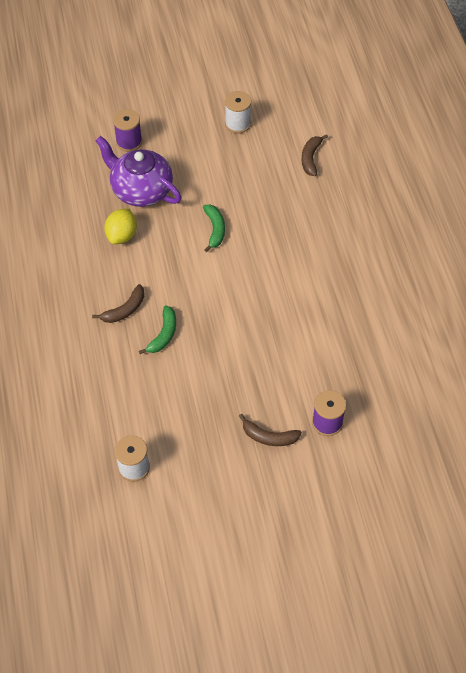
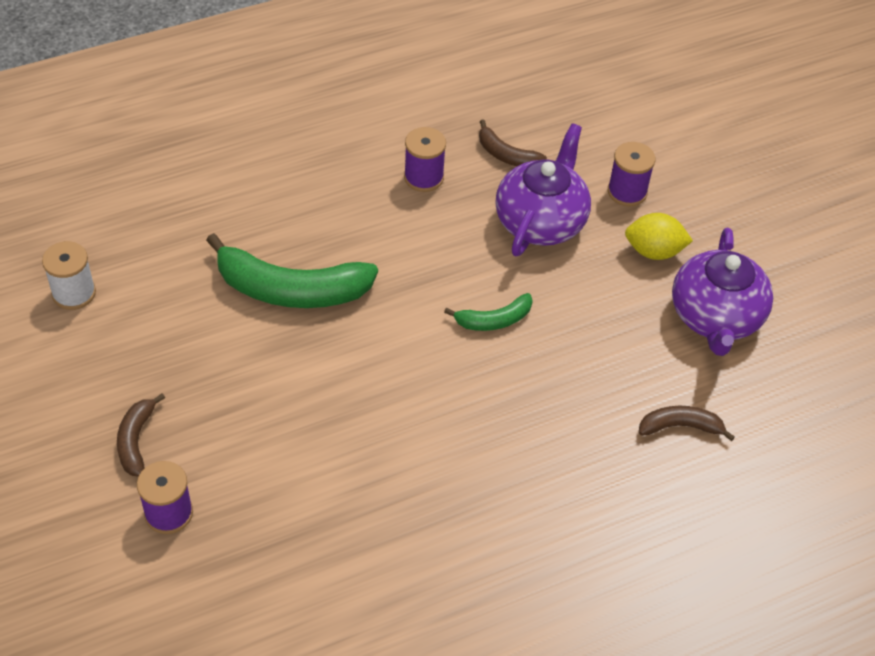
camera: 75 degrees right, 5 degrees down
(84, 245) = (423, 177): none -> purple spool
(122, 235) = (452, 214): yellow lemon -> yellow lemon (654, 251)
(125, 310) = (324, 239): brown banana -> brown banana (506, 155)
(163, 334) = (291, 289): green banana -> green banana, size x1.97
(237, 124) = (715, 317): white spool -> purple teapot

